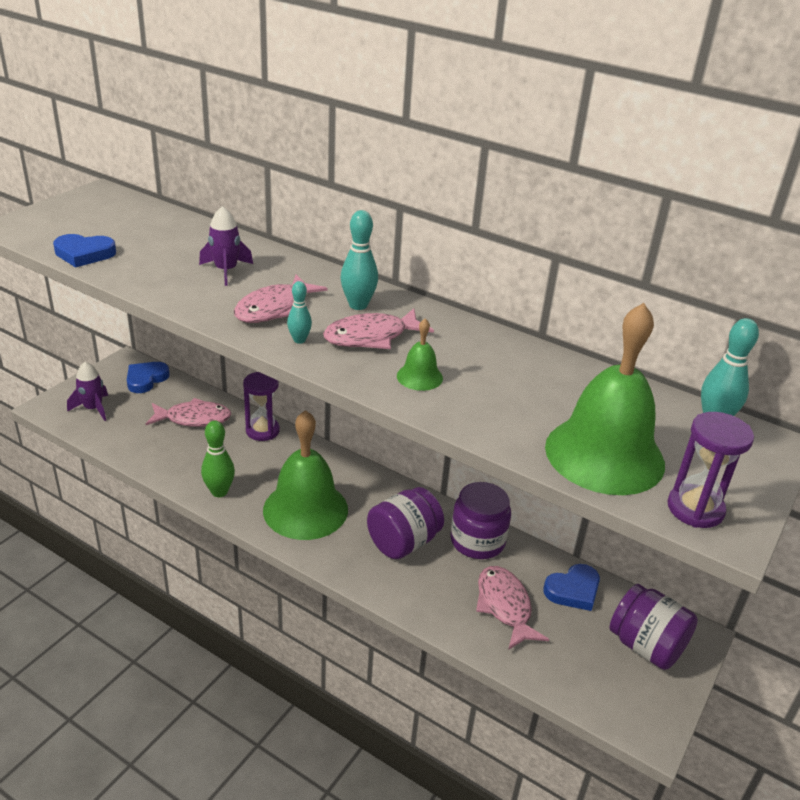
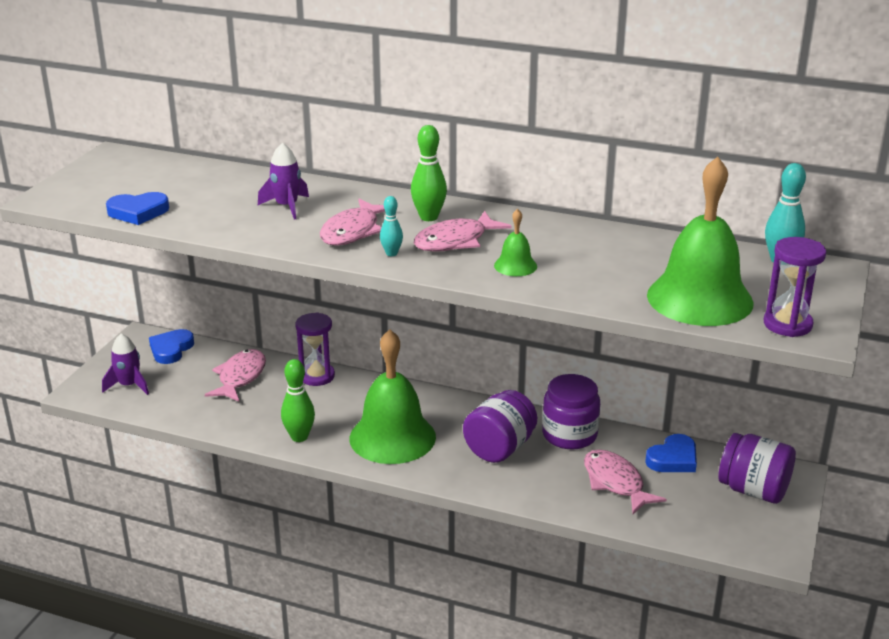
camera: 10 degrees left, 5 degrees down
(193, 418) = (240, 377): pink fish -> pink fish turned 60 degrees counterclockwise
(358, 305) = (429, 217): turquoise bowling pin -> green bowling pin

